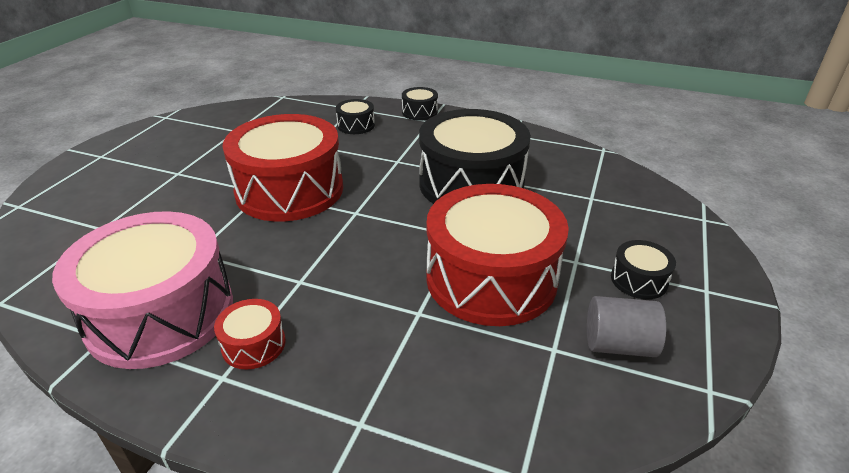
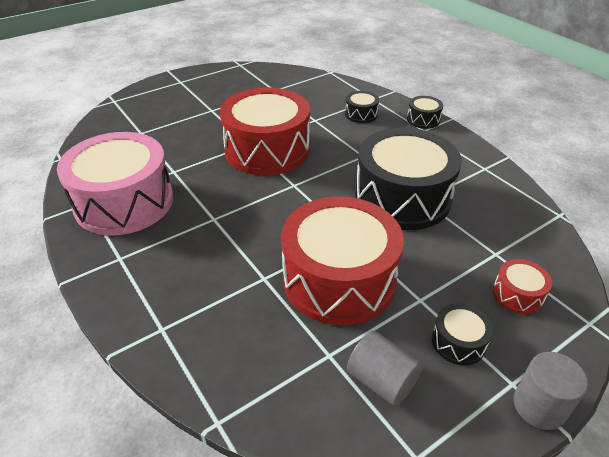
camera: 35 degrees right, 5 degrees up
(253, 344) = (152, 247): red drum -> red drum (517, 294)
(739, 296) = (539, 406): none -> grey cylinder

